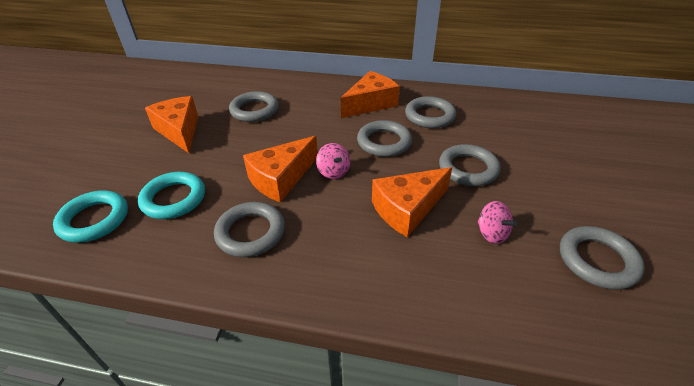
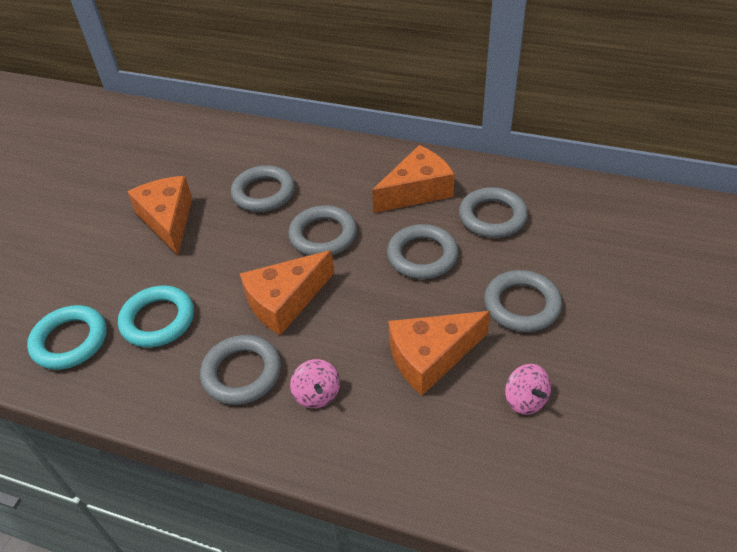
camera: 10 degrees right, 5 degrees up
(333, 172) = (350, 296): pink spinning top -> pink spinning top (317, 394)
(597, 260) = (643, 447): grey ring -> grey ring (323, 235)

